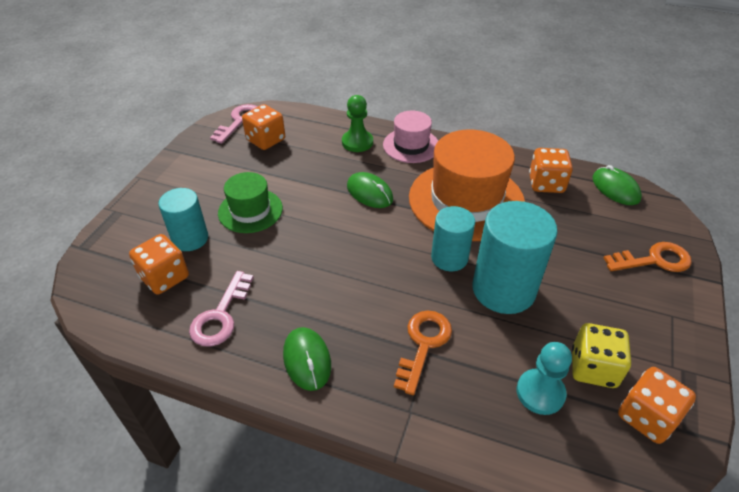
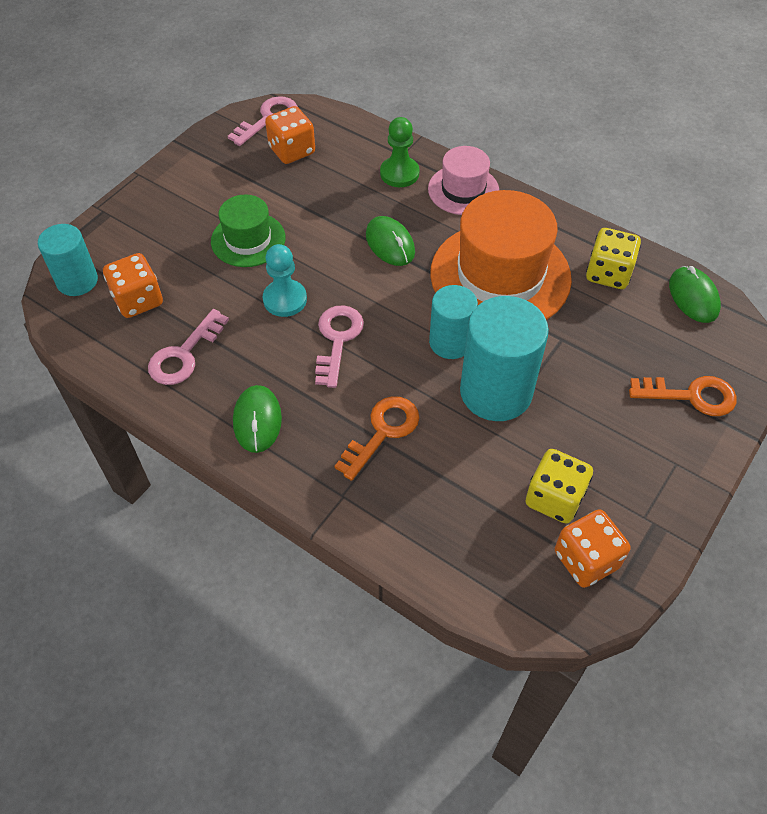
camera: 15 degrees right, 10 degrees up
(190, 238) = (175, 261): turquoise cylinder -> turquoise cylinder (77, 281)
(354, 275) = (337, 340): none -> pink key
(540, 392) = (484, 509): turquoise pawn -> turquoise pawn (285, 299)
(546, 184) = (608, 273): orange dice -> yellow dice

